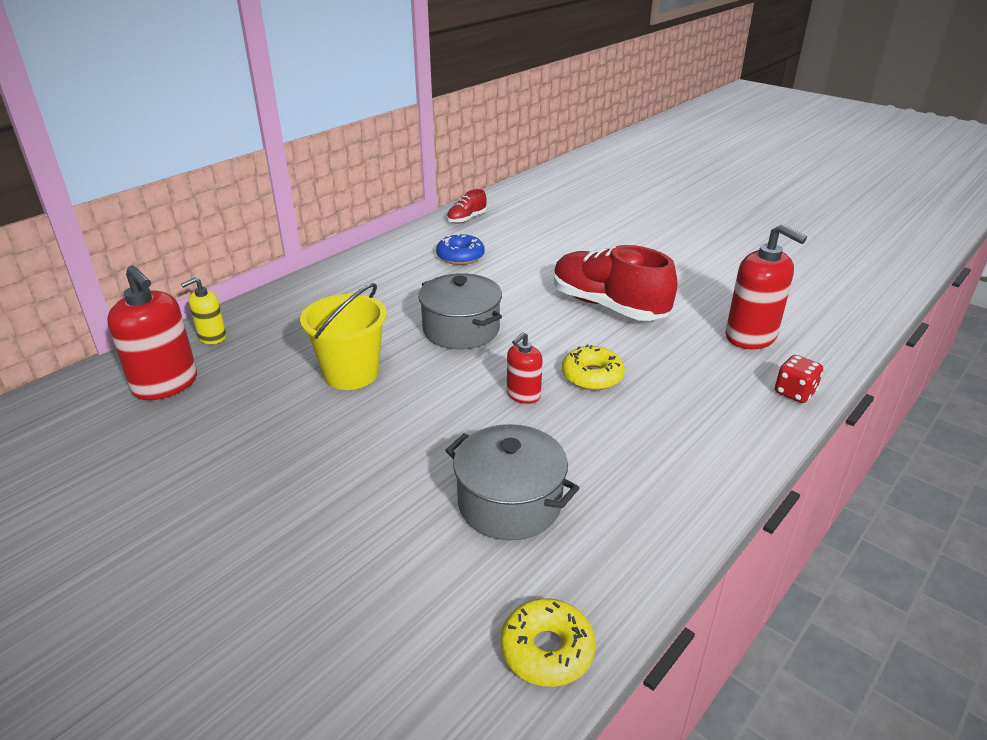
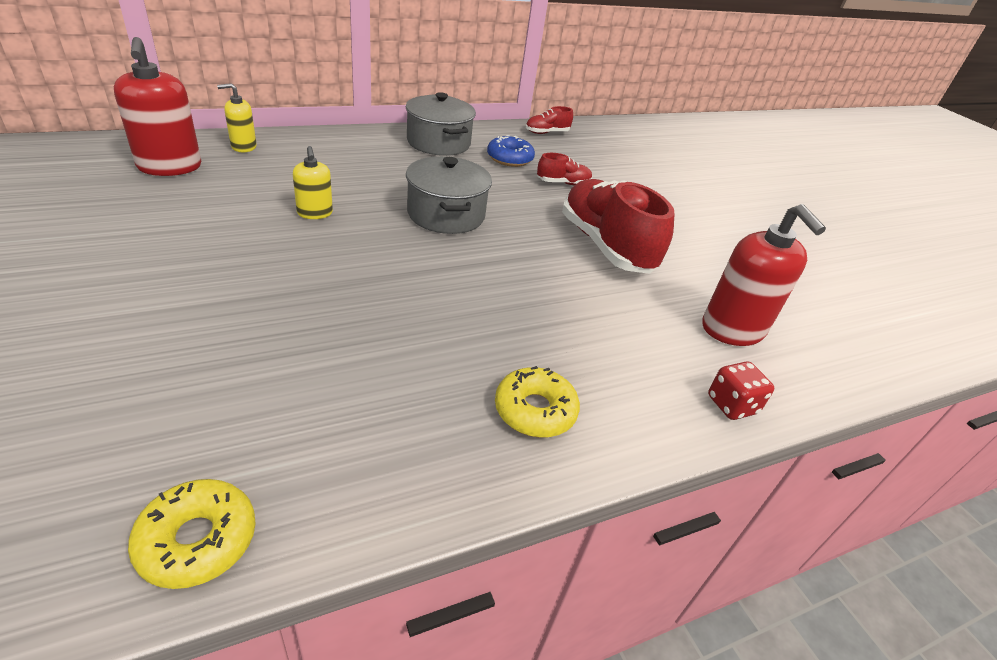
camera: 20 degrees right, 5 degrees up
(351, 374) = (315, 213): yellow bucket -> yellow soap dispenser
(509, 503) = (323, 378): grey pot -> grey pot (438, 143)
(523, 395) = (442, 289): red soap dispenser -> none
(525, 263) = (563, 183): none -> red shoe
(592, 376) = (525, 299): yellow donut -> yellow donut (535, 410)

